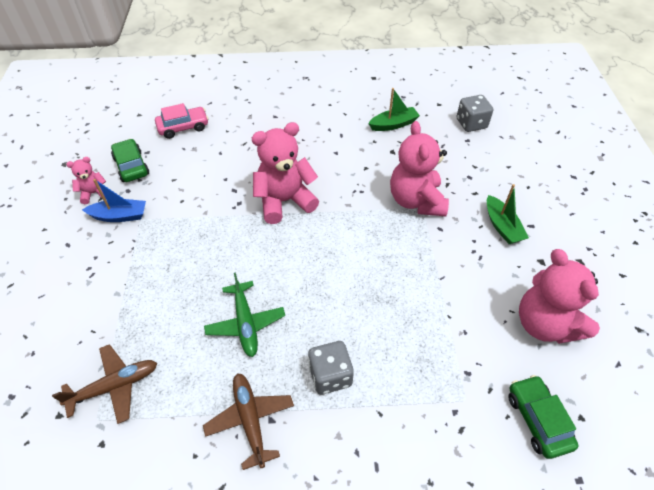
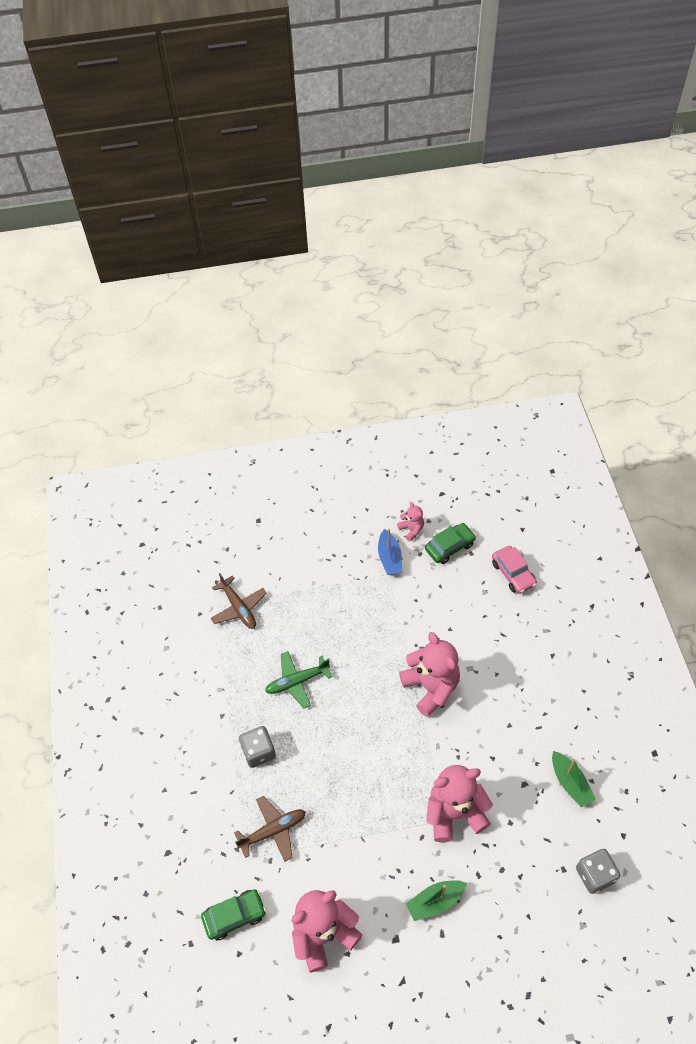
camera: 85 degrees right, 5 degrees up
(250, 420) = (221, 701): brown plane -> brown plane (273, 830)

